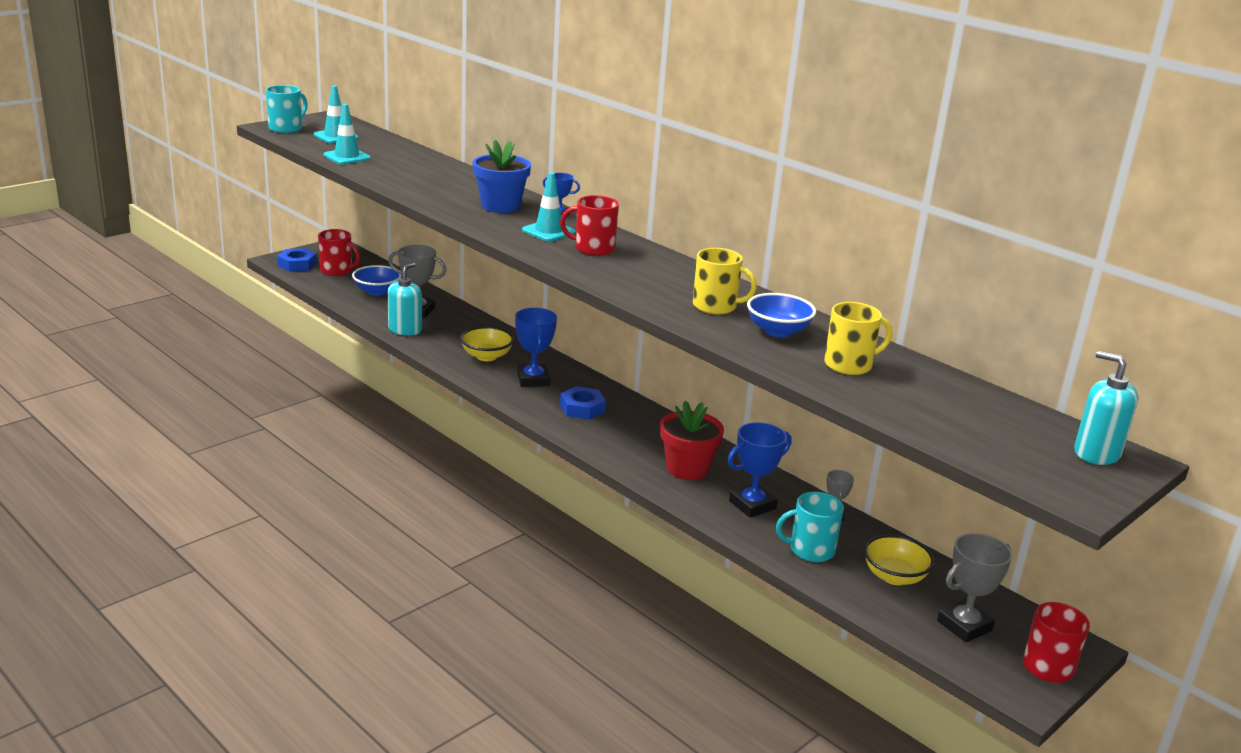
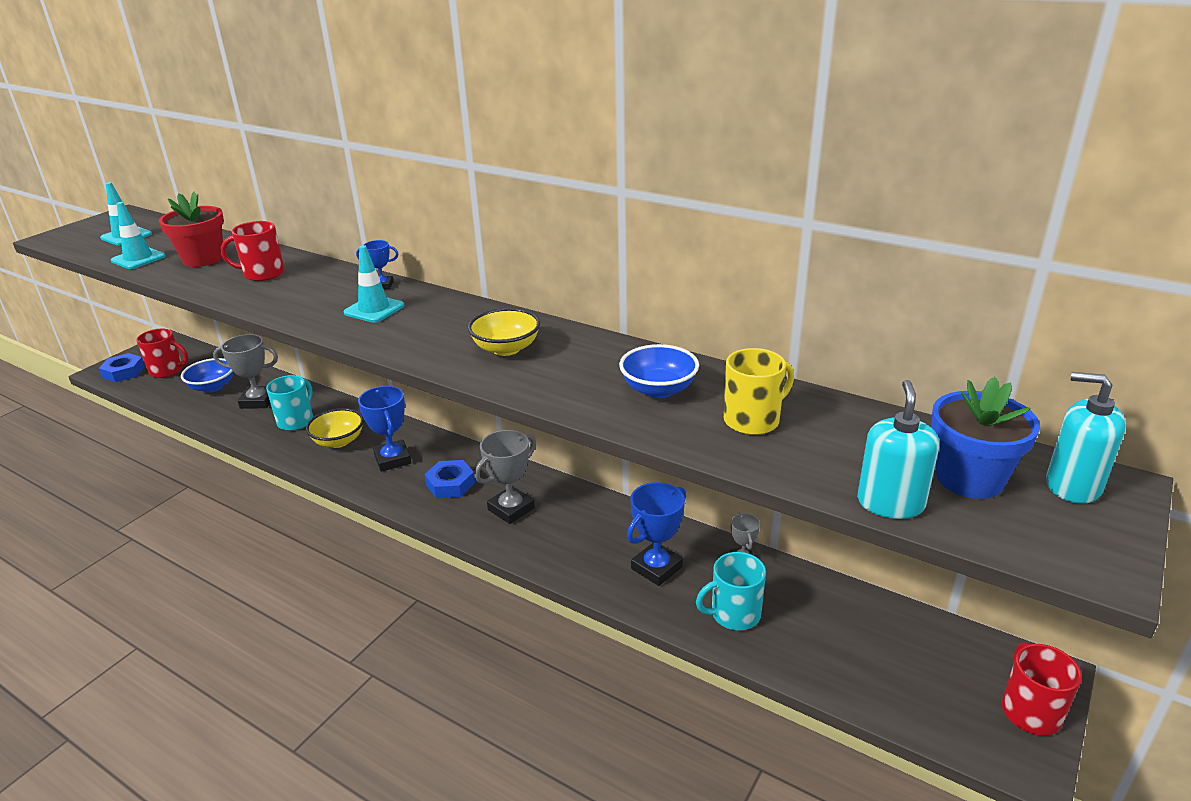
camera: 10 degrees left, 5 degrees up
(286, 128) = (70, 236): turquoise mug -> turquoise mug (296, 421)
(405, 330) = (247, 427): turquoise soap dispenser -> turquoise soap dispenser (890, 503)
(500, 206) = (316, 287): blue flower pot -> blue flower pot (969, 479)
(593, 248) = (427, 321): red mug -> red mug (263, 274)
(687, 469) = (577, 536): red flower pot -> red flower pot (203, 259)
(715, 306) = (580, 371): yellow mug -> none
(894, 576) = (830, 627): yellow bowl -> yellow bowl (506, 349)
(964, 625) = (925, 677): grey trophy -> grey trophy (511, 509)

